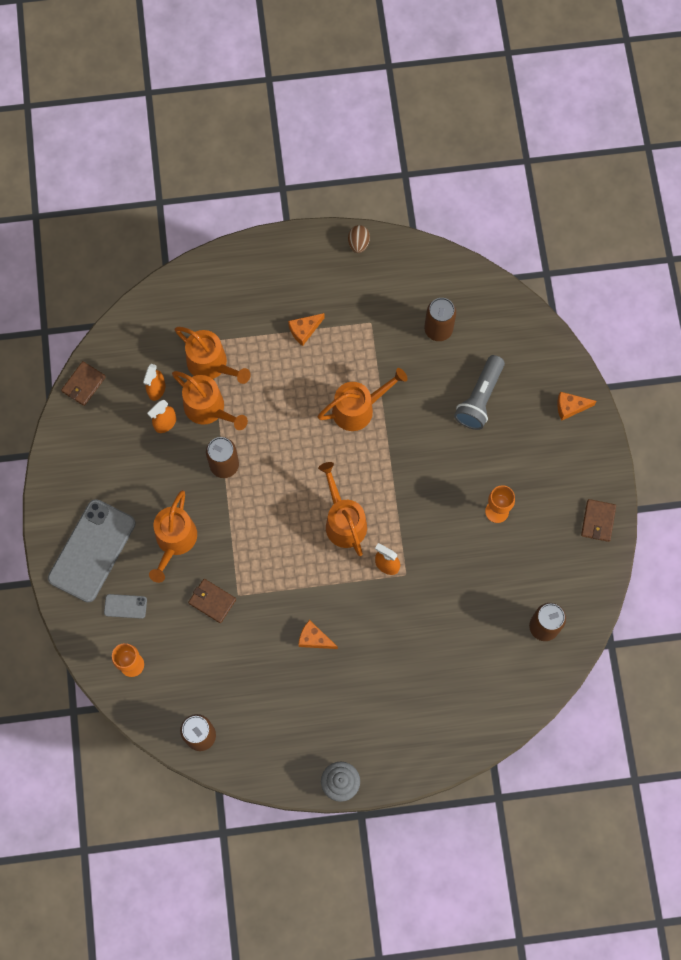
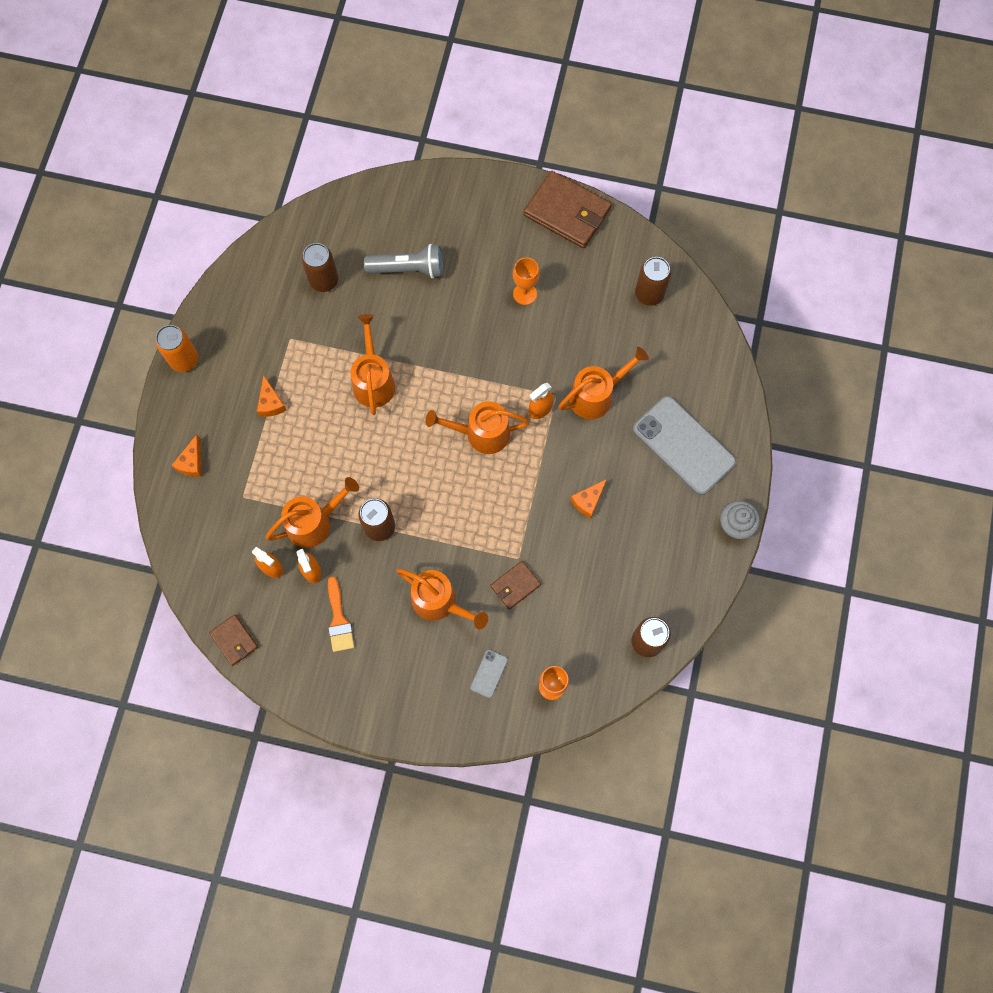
camera: 70 degrees left, 0 degrees up
(92, 550) = (417, 689): grey phone -> grey phone (683, 445)
(130, 462) = (339, 620): none -> orange brush
(212, 365) = (268, 504): orange watering can -> orange watering can (596, 395)
(317, 243) = (184, 359): none -> orange can
(358, 243) = (202, 321): brown egg -> none
(480, 398) = (408, 269): grey flashlight -> grey flashlight turned 45 degrees counterclockwise
(570, 407) = (449, 195): orange cheese -> orange cheese (192, 462)
(598, 521) = (567, 212): brown wallet -> brown wallet, size x1.90

